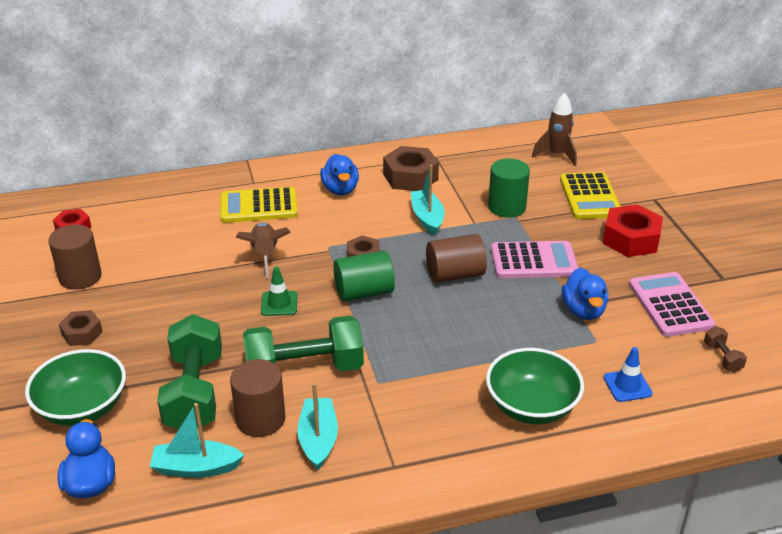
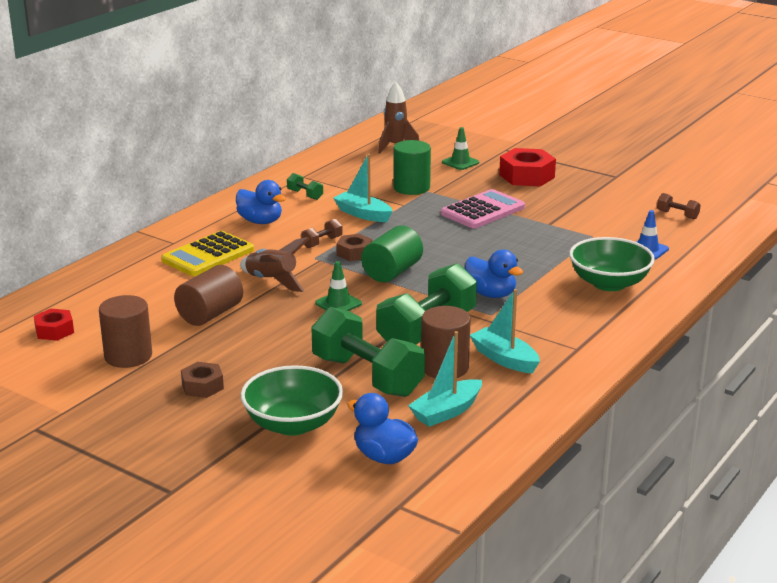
camera: 40 degrees left, 10 degrees down
(355, 233) = (322, 242): none -> brown dumbbell
(410, 177) = (305, 195): brown nut -> green dumbbell
(455, 274) = (441, 238): brown cylinder -> brown cylinder (210, 314)
(583, 310) = (559, 224): blue duck -> blue duck (491, 294)
(590, 197) = (460, 162): yellow calculator -> green traffic cone
(670, 305) = (607, 201): pink calculator -> none

